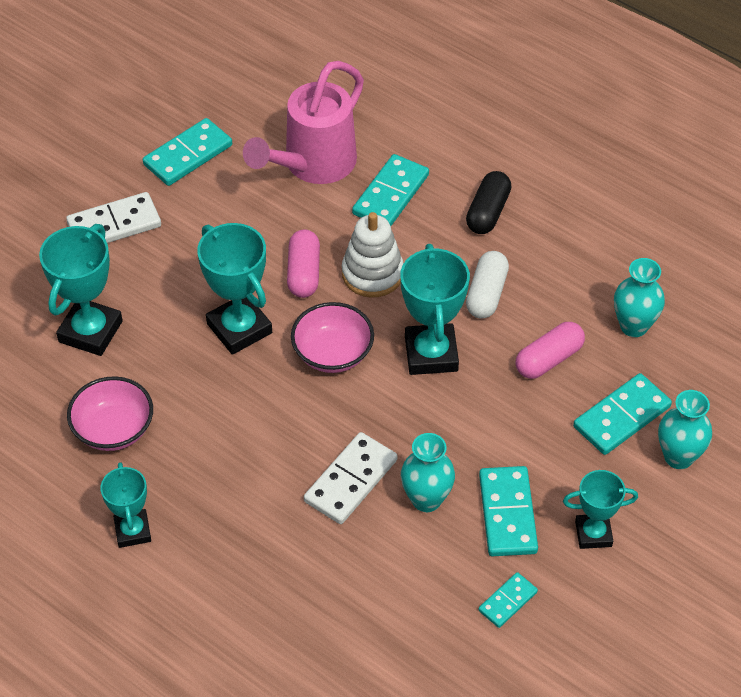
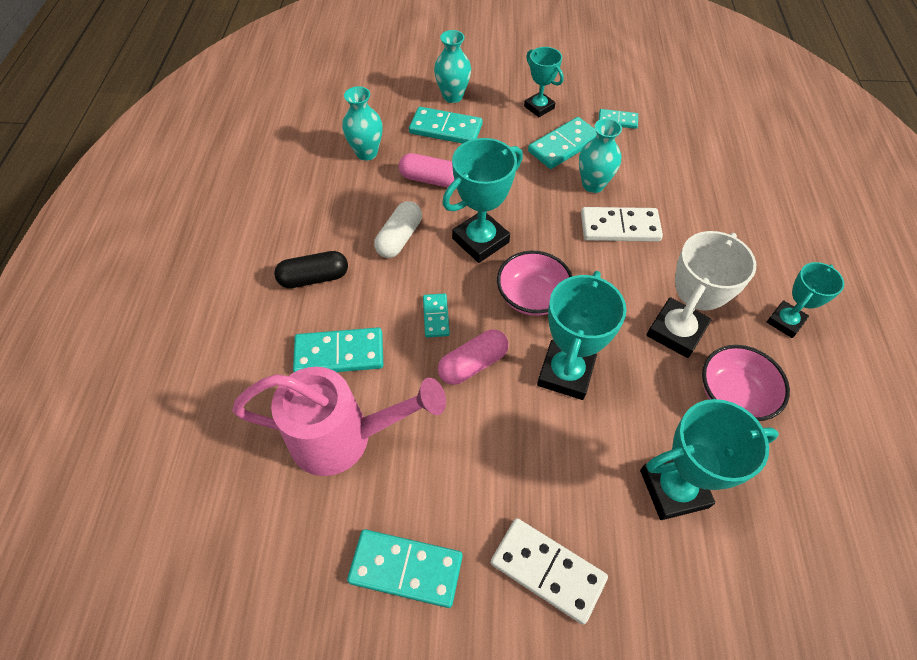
camera: 125 degrees left, 5 degrees up
(203, 436) = (676, 331): none -> white trophy
(372, 274) = (436, 316): white stacking toy -> turquoise domino
(486, 294) = (399, 238): white capsule -> white capsule turned 45 degrees counterclockwise

